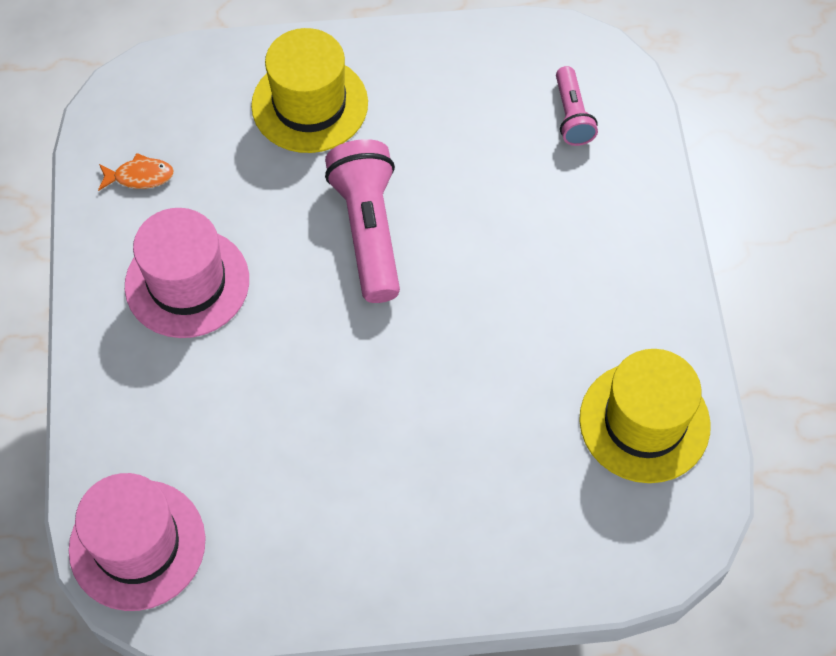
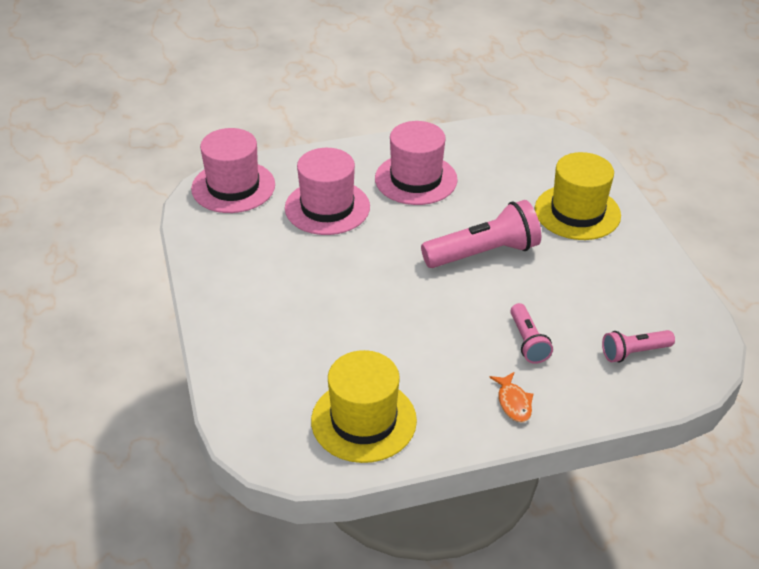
camera: 80 degrees right, 20 degrees down
(140, 176) = (487, 149): orange fish -> orange fish (513, 402)
(224, 412) = (327, 207): none -> pink hat
(539, 218) = (527, 342): none -> pink flashlight

